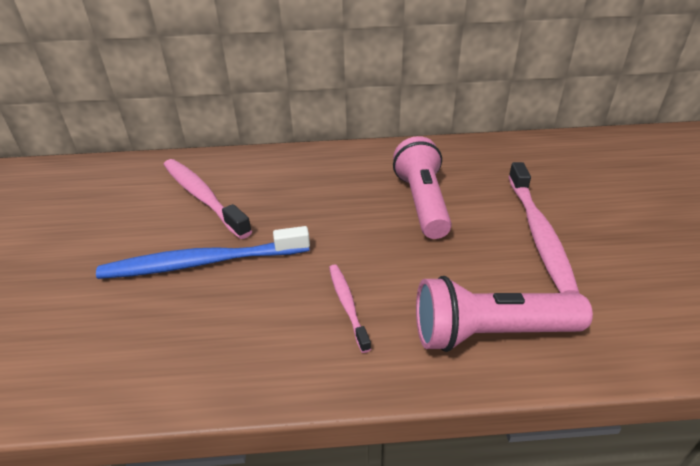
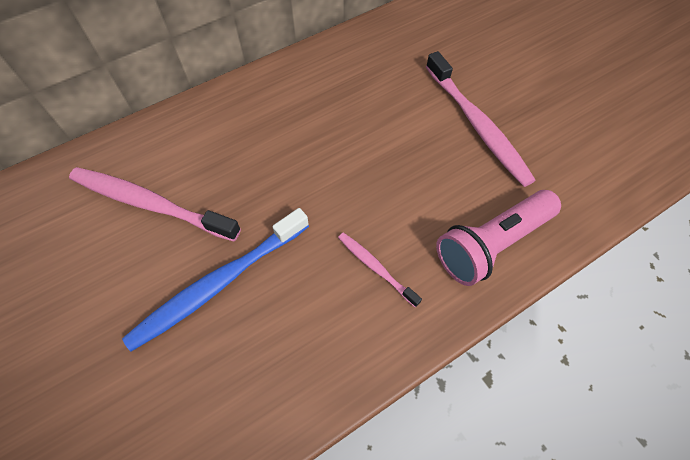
camera: 30 degrees left, 25 degrees up
(422, 203) = (369, 127): pink flashlight -> none

